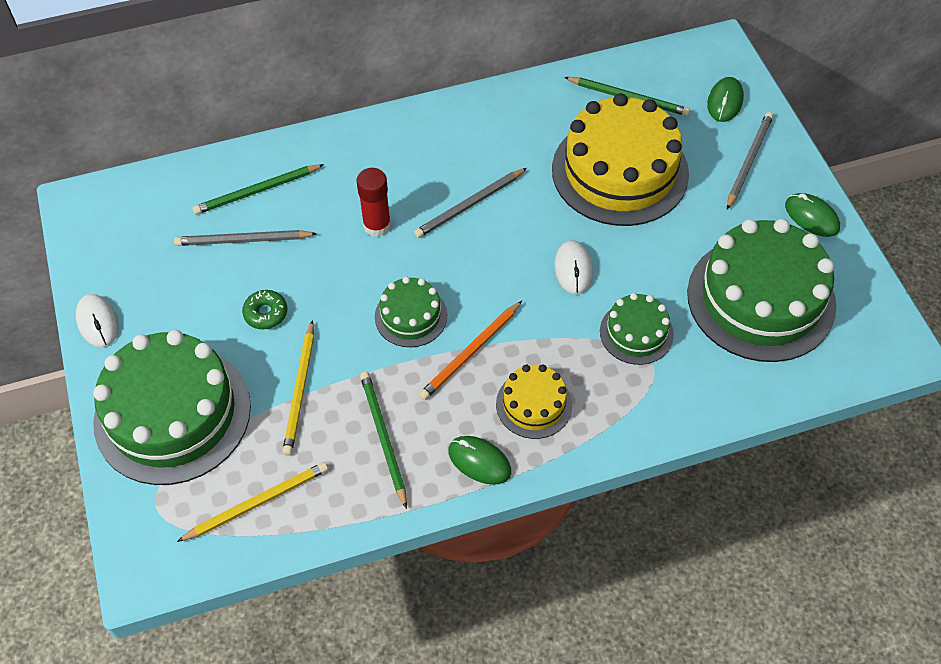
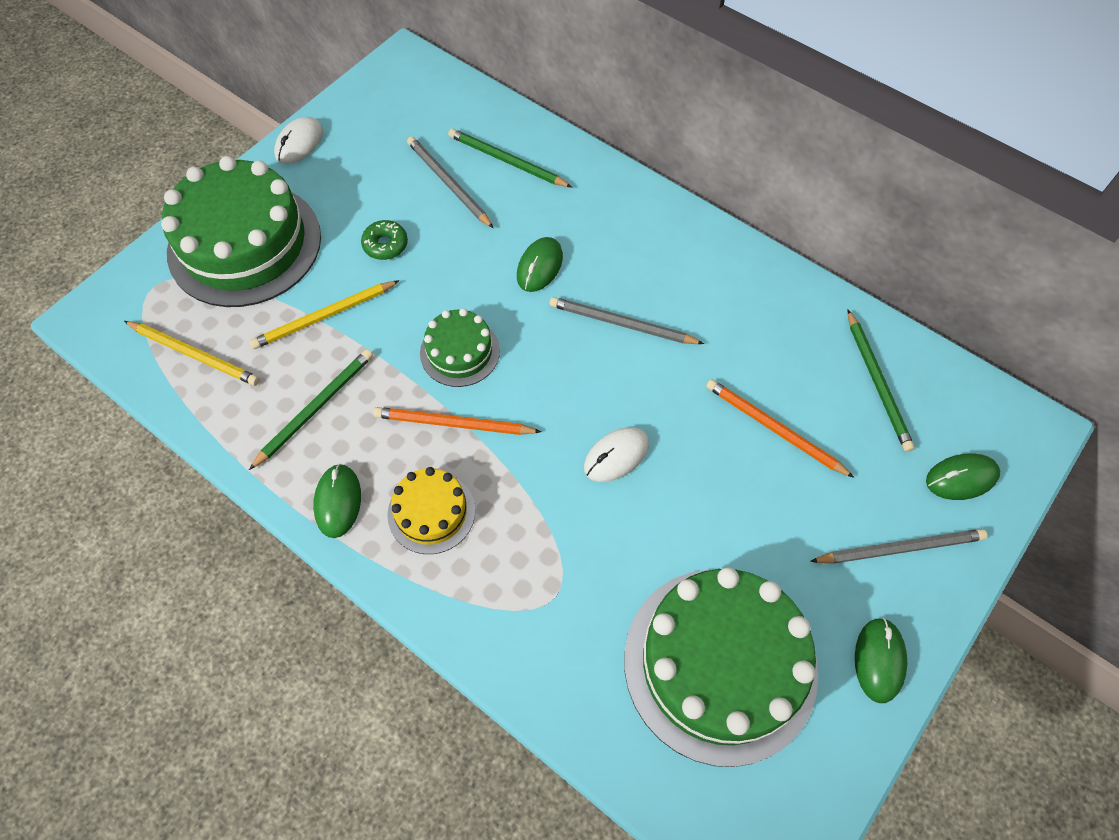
camera: 55 degrees right, 5 degrees up
(377, 225) = (539, 267): red glue stick -> green mouse
(620, 171) = (774, 429): yellow cake -> orange pencil
(636, 333) = (581, 559): green cake -> none

